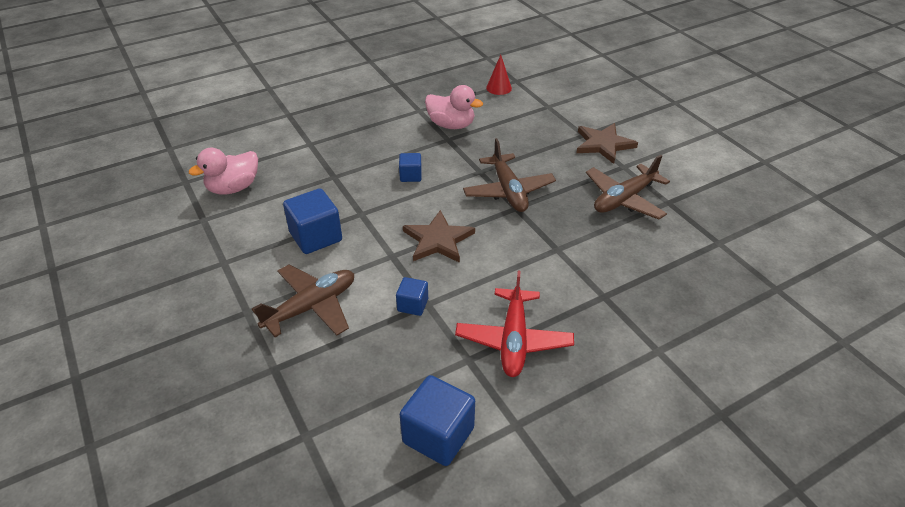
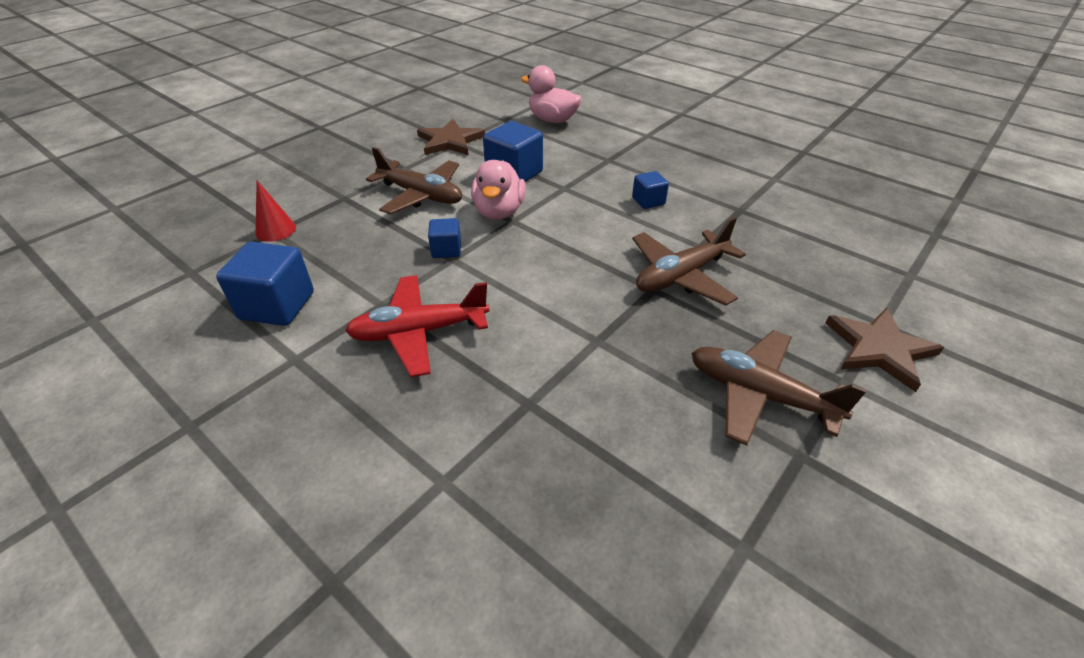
camera: 70 degrees right, 0 degrees up
(438, 240) = (554, 243): brown star -> brown star (450, 141)
(451, 125) = (770, 206): pink duck -> pink duck (499, 212)
(499, 88) = (897, 223): red cone -> red cone (275, 230)

